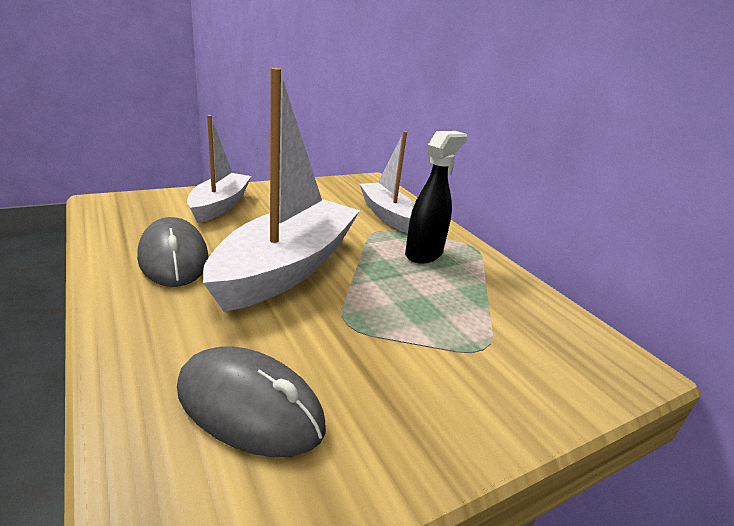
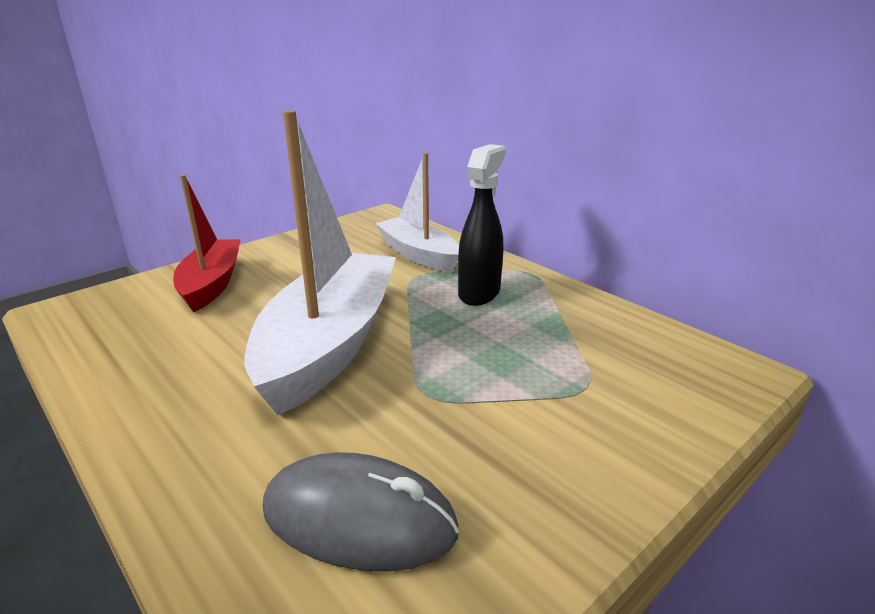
camera: 10 degrees left, 0 degrees up
(173, 258) = (184, 363): grey mouse -> none
(219, 205) = (211, 284): white boat -> red boat

